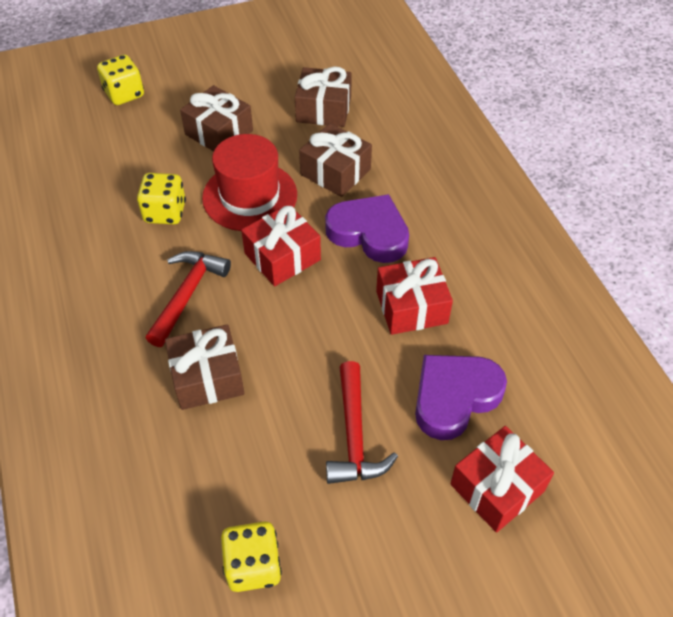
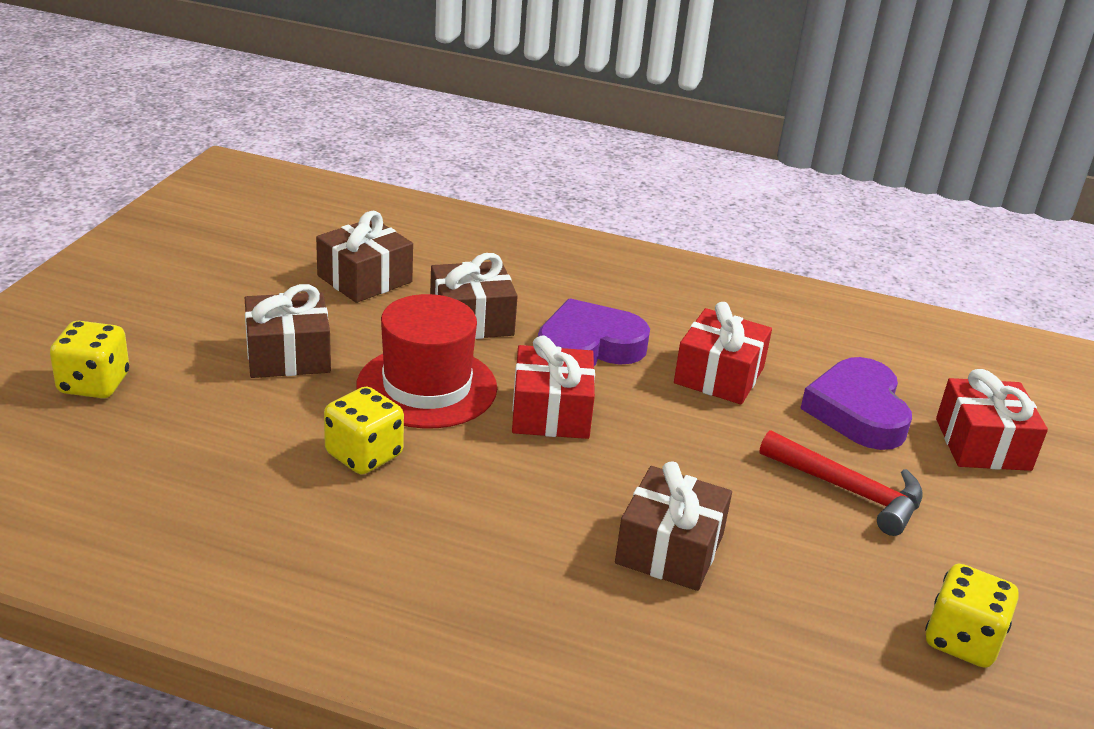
camera: 55 degrees left, 20 degrees down
(187, 294) = (523, 503): red hammer -> none

